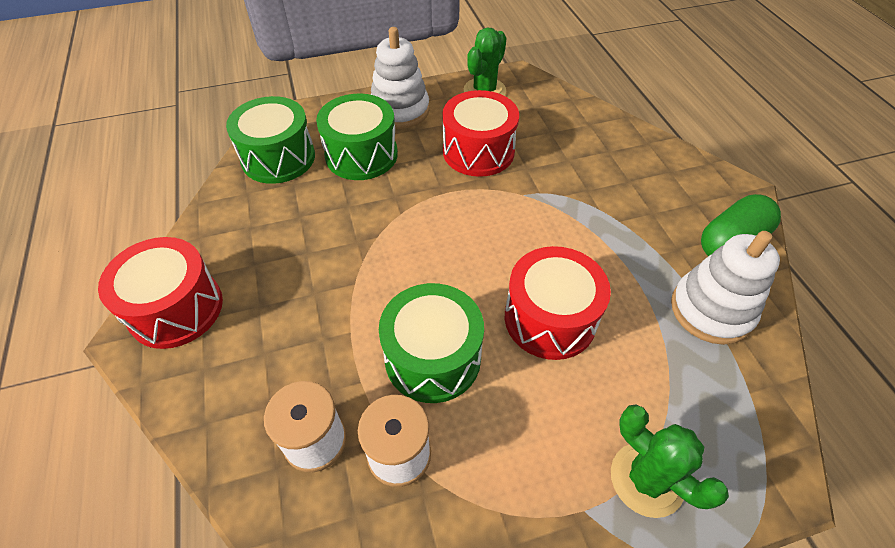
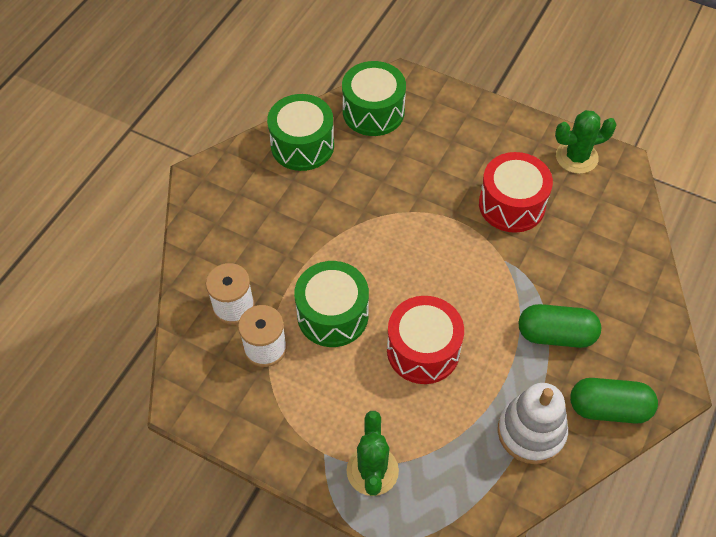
camera: 45 degrees right, 5 degrees up
(176, 308) = (230, 176): red drum -> none
(361, 155) = (428, 148): green drum -> green drum (302, 145)
(400, 110) = (492, 130): white stacking toy -> none
(628, 219) = (556, 334): none -> green capsule

